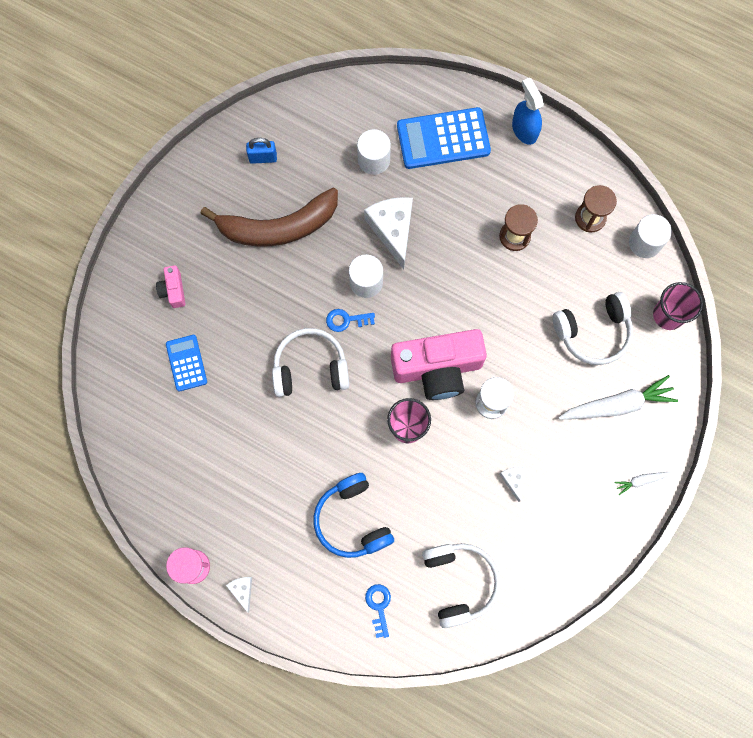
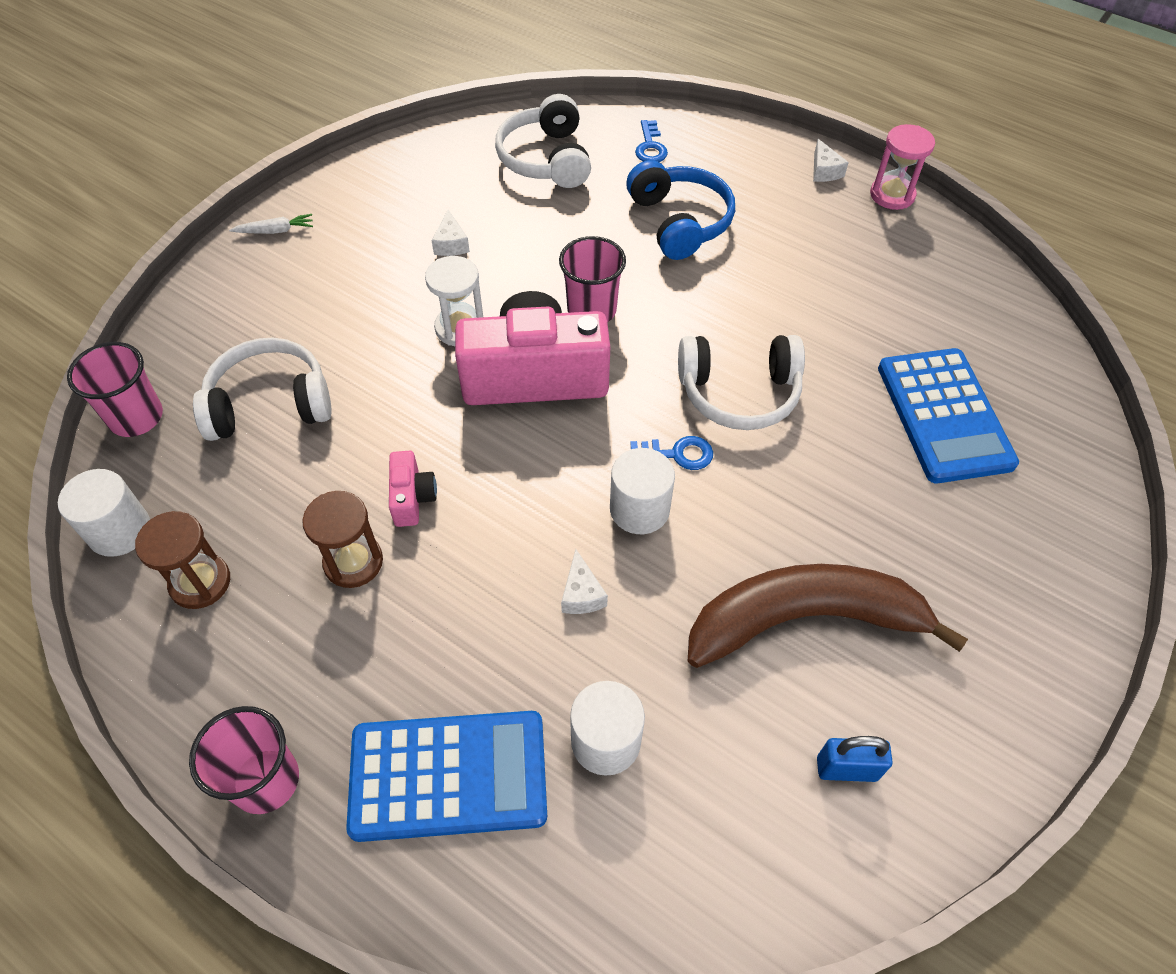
camera: 175 degrees left, 20 degrees down
(173, 290) = (989, 525): pink camera -> pink camera (412, 498)
(186, 363) = (944, 415): blue calculator -> blue calculator, size x1.75
(393, 230) = (581, 594): white cheese -> white cheese, size x0.48
(524, 129) = (266, 780): blue spray bottle -> pink cup
(617, 405) = (271, 312): white carrot -> none

